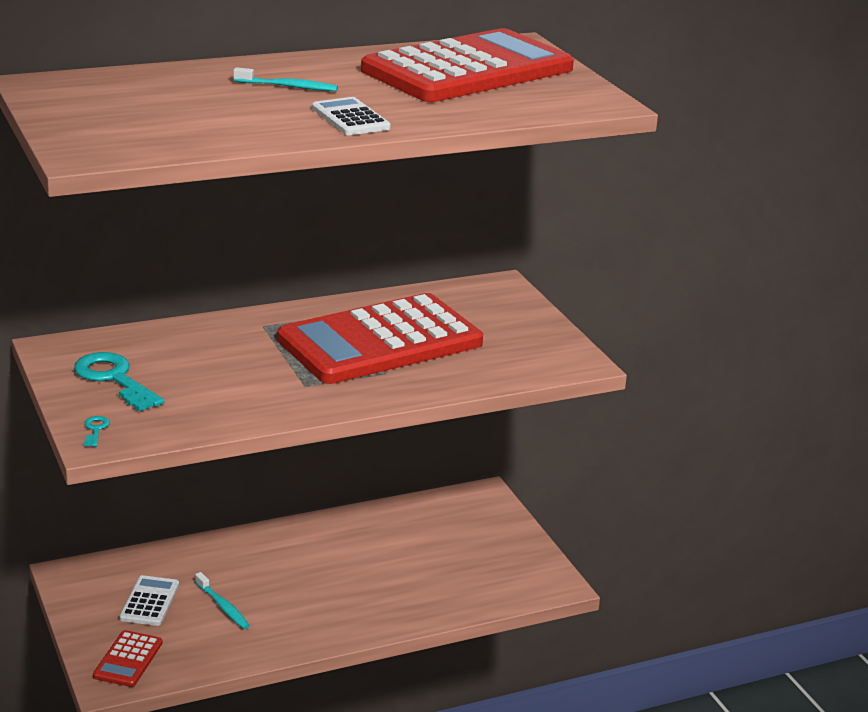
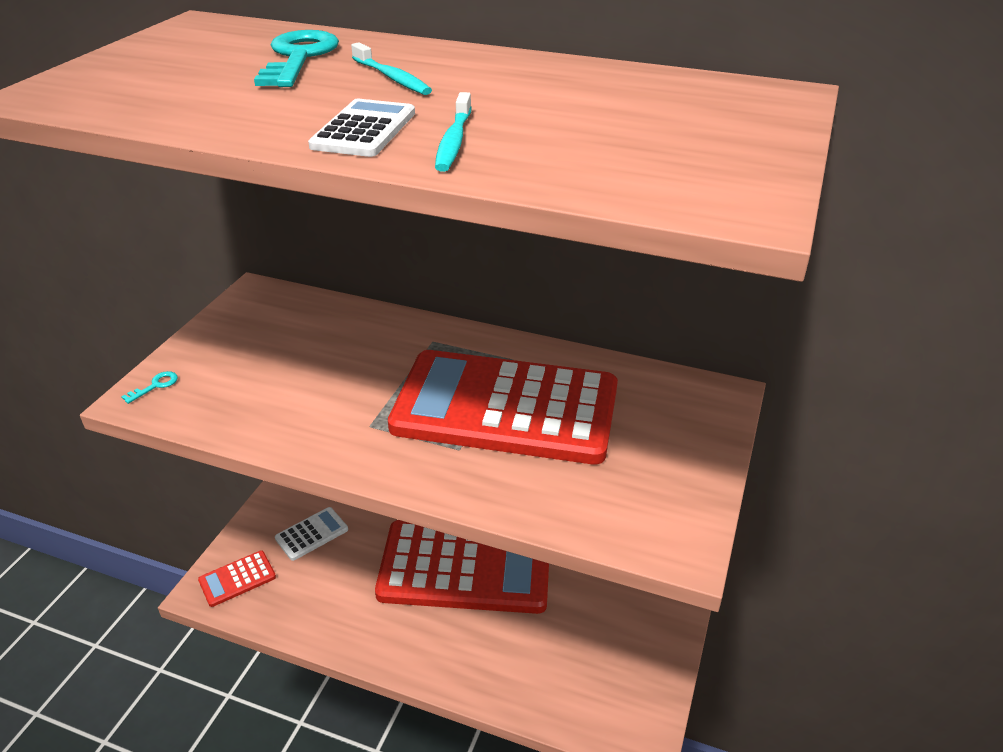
camera: 45 degrees right, 10 degrees up
(114, 379) = (245, 342): turquoise key -> turquoise key (299, 57)
(223, 606) = (351, 571): turquoise toothbrush -> turquoise toothbrush (454, 141)
(467, 70) = (640, 109): red calculator -> red calculator (465, 567)

